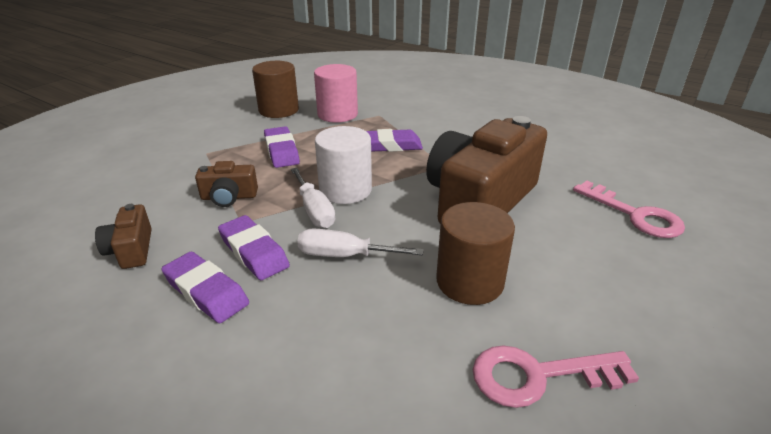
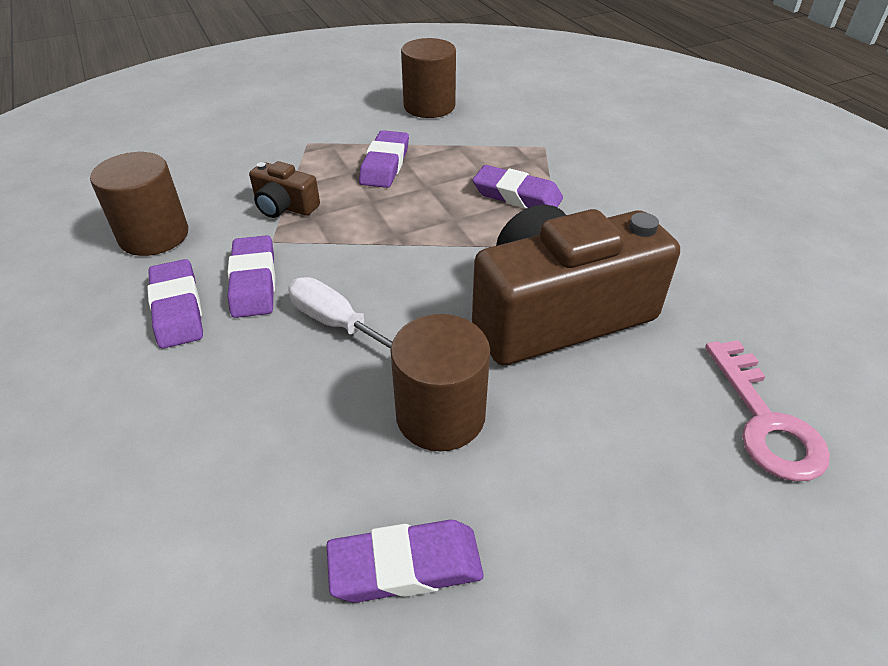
camera: 30 degrees right, 10 degrees up
(131, 250) = (154, 236): brown camera -> brown cylinder
(314, 210) = (354, 254): white screwdriver -> none
(337, 114) = (492, 131): pink cylinder -> none
(345, 190) = (409, 240): white cylinder -> none
(538, 376) = (405, 566): pink key -> purple eraser

